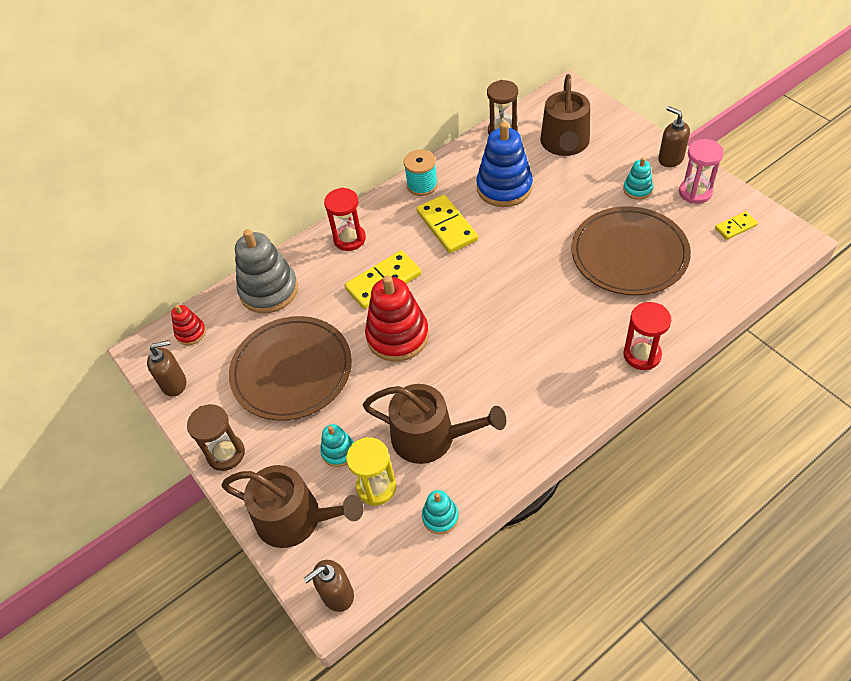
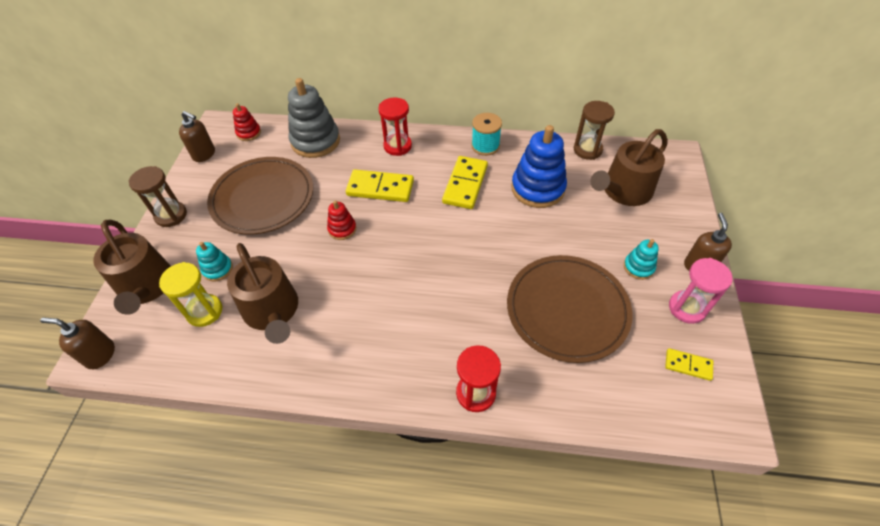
camera: 40 degrees right, 0 degrees up
(397, 336) = (342, 229): red stacking toy -> red stacking toy, size x0.50
(440, 517) = (207, 368): turquoise stacking toy -> none

